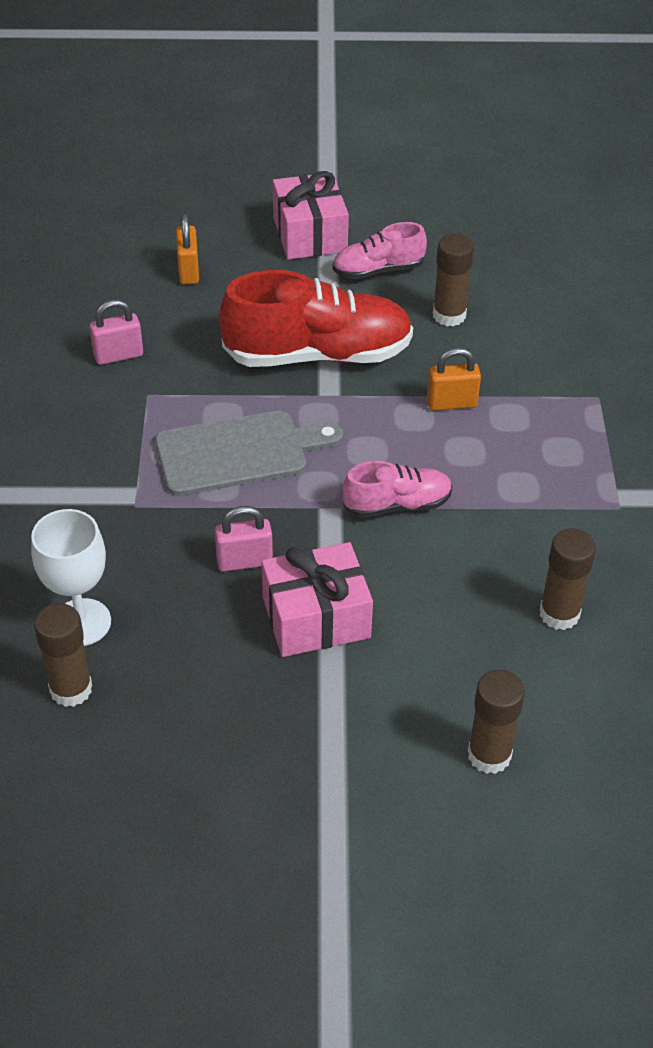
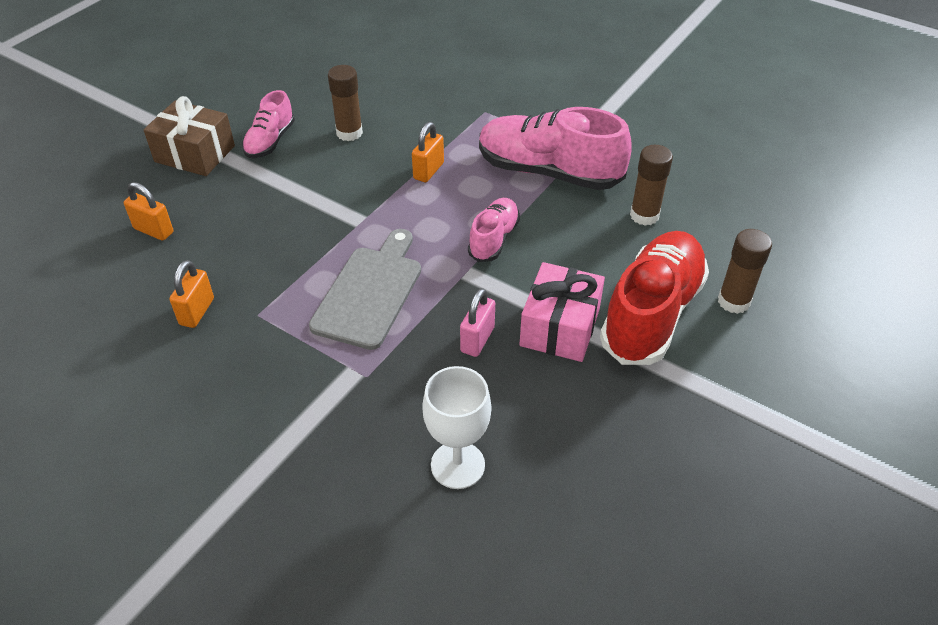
camera: 55 degrees left, 0 degrees up
(71, 689) = (520, 503): brown glue stick -> none
(118, 355) = (197, 312): pink padlock -> orange padlock
(310, 234) = (195, 154): pink gift -> brown gift
(318, 355) = (317, 207): red shoe -> red shoe (652, 313)
(550, 498) = (548, 172): none -> pink shoe

